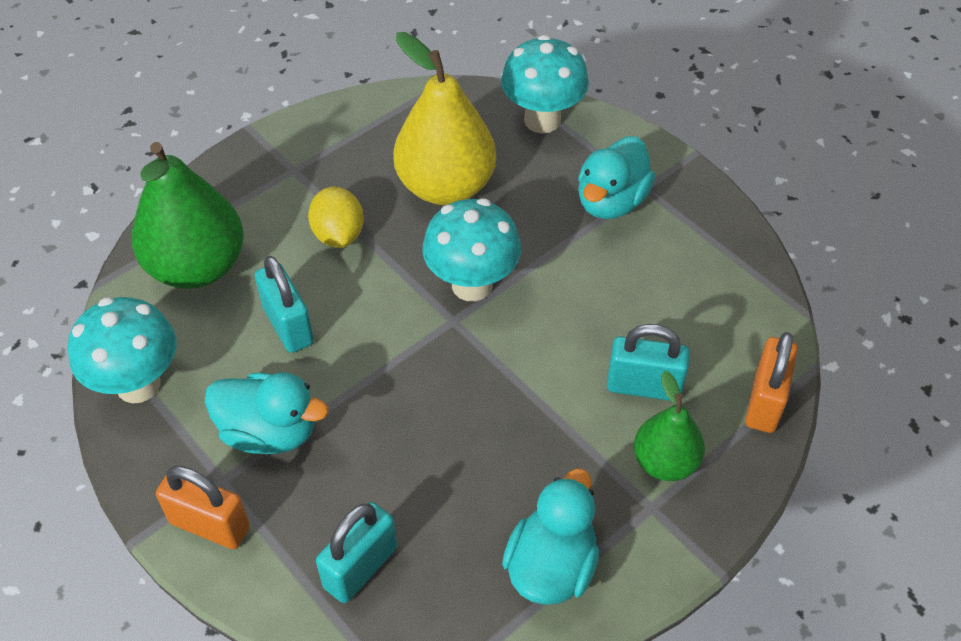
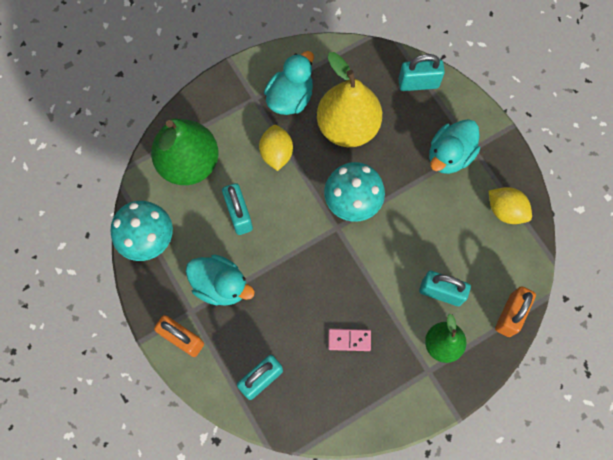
camera: 10 degrees right, 20 degrees up
(505, 480) = (349, 340): none -> pink domino
(542, 120) = (418, 83): turquoise mushroom -> turquoise padlock
(551, 566) = (365, 397): turquoise duck -> turquoise duck (290, 98)
(716, 260) = (505, 210): none -> yellow lemon

